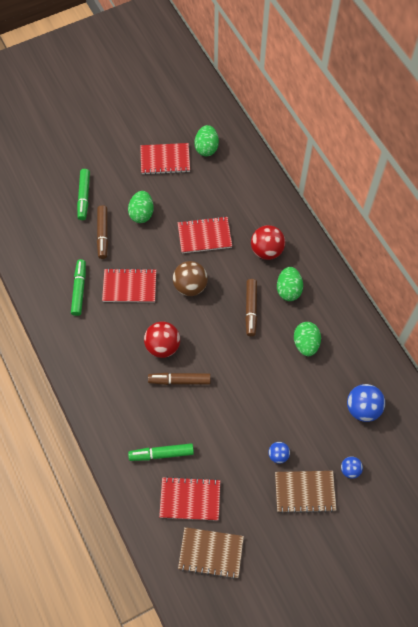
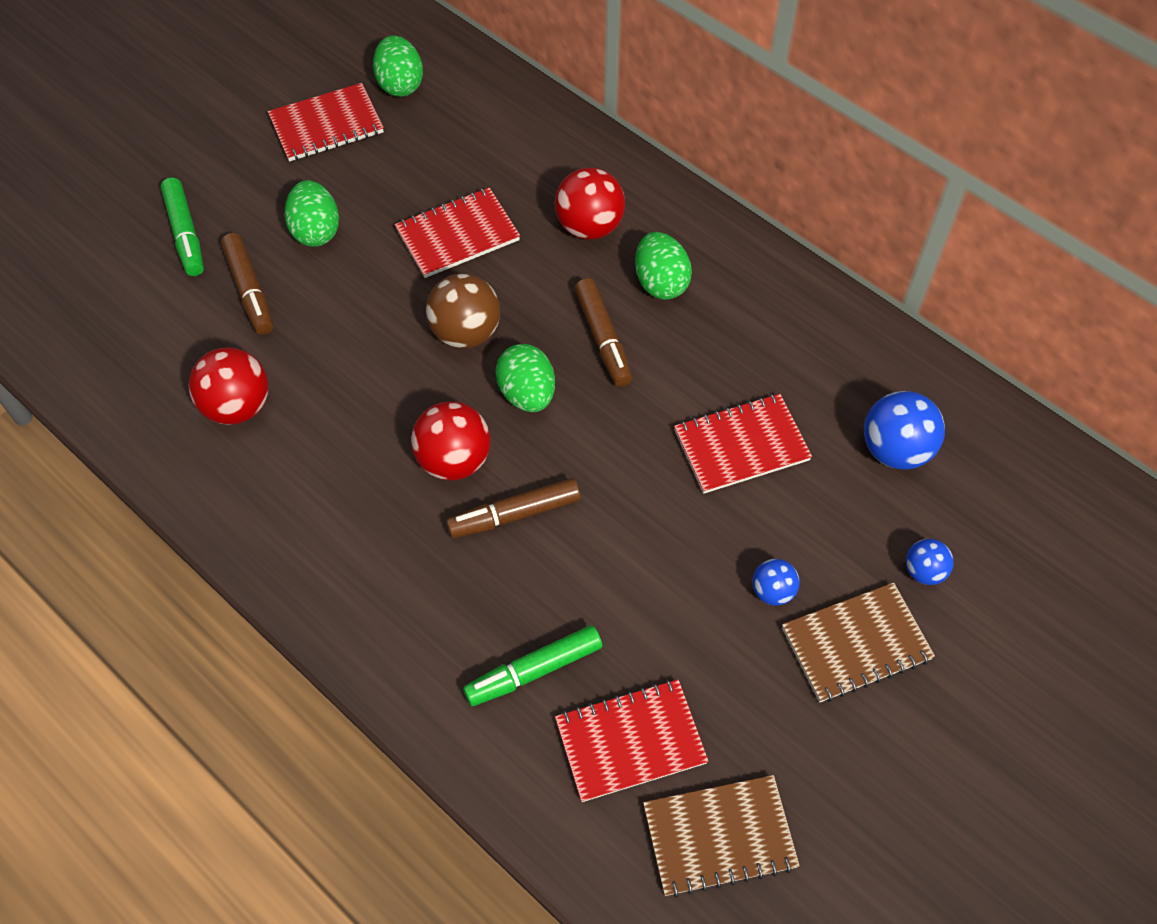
camera: 20 degrees left, 5 degrees down
(79, 289) = (237, 406): green marker -> red ball
(129, 286) = (341, 369): red notebook -> red notebook (741, 445)
(306, 344) = (735, 368): green egg -> green egg (527, 394)

